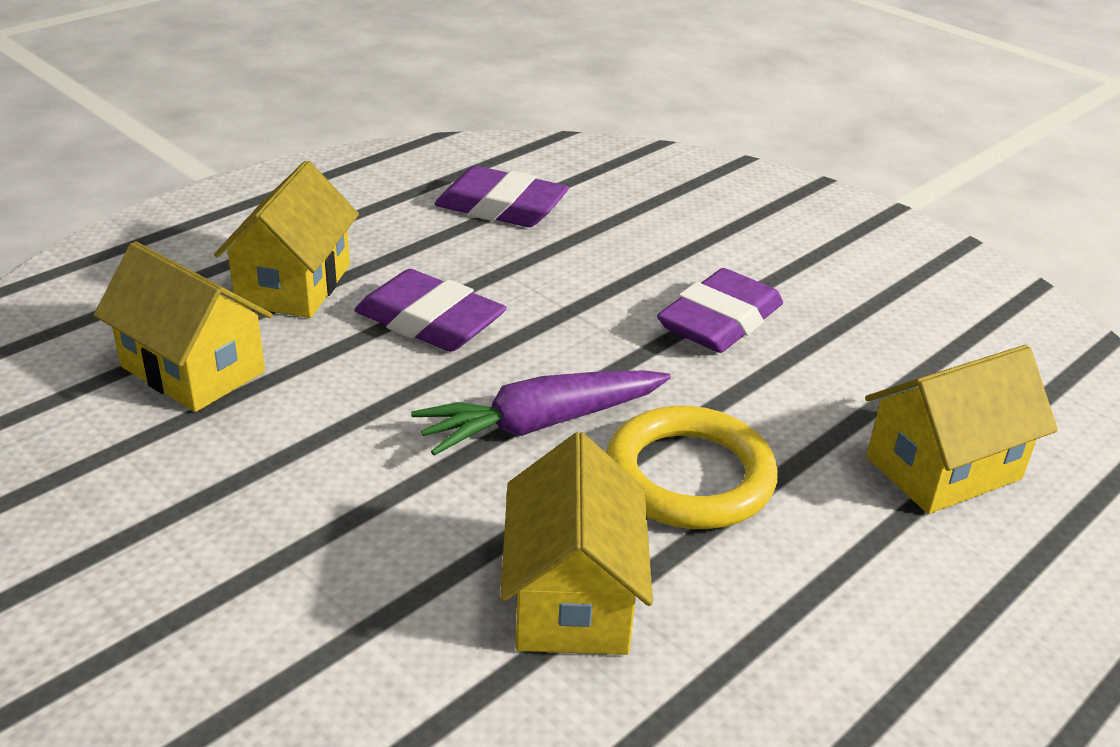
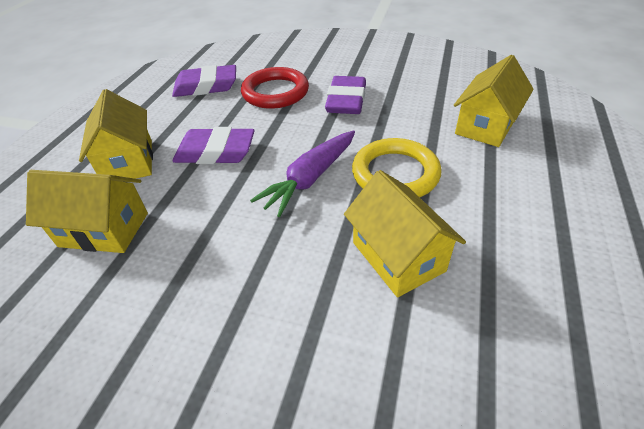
camera: 25 degrees left, 10 degrees up
(608, 260) = (275, 92): none -> red ring

